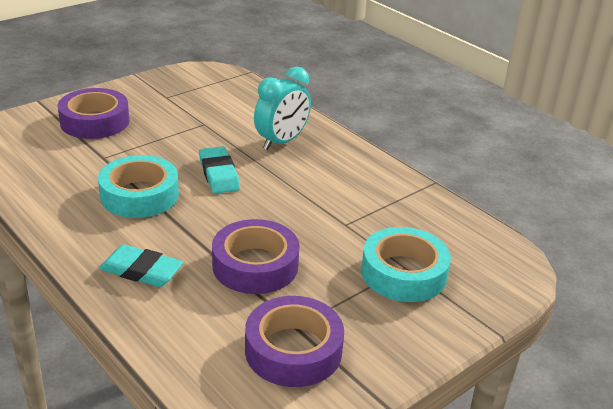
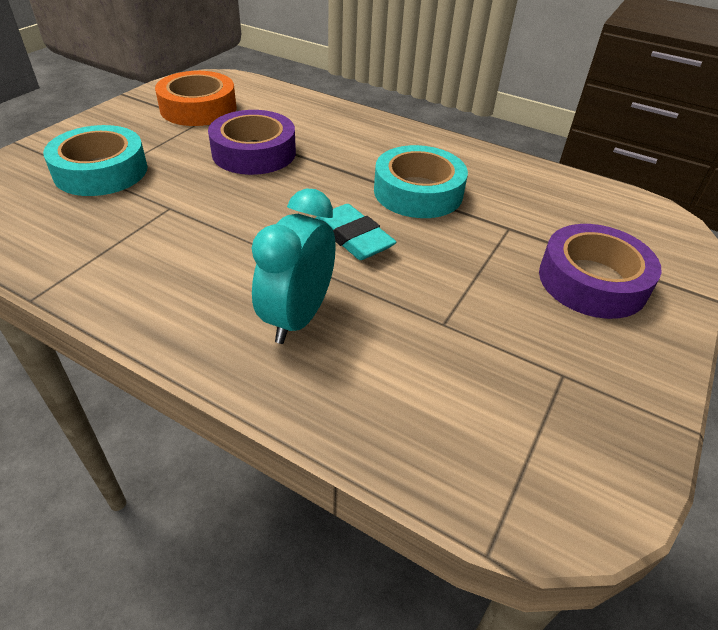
camera: 160 degrees right, 10 degrees up
(141, 270) = (350, 133): turquoise eraser -> none
(293, 350) = (198, 108): purple tape -> orange tape

